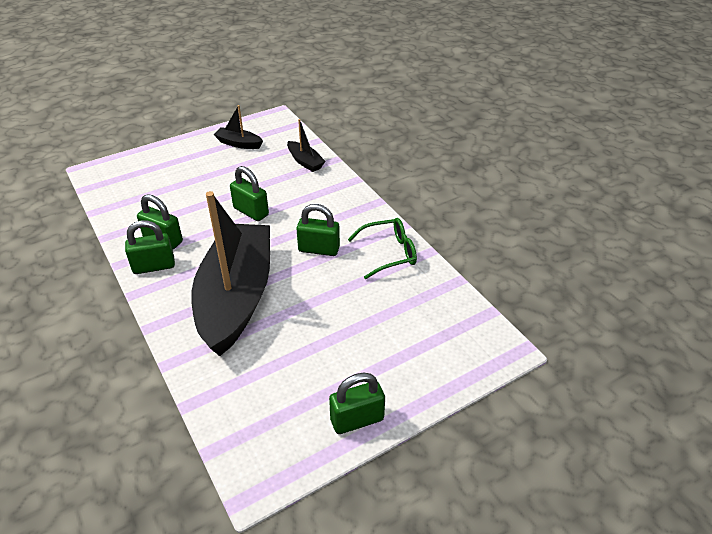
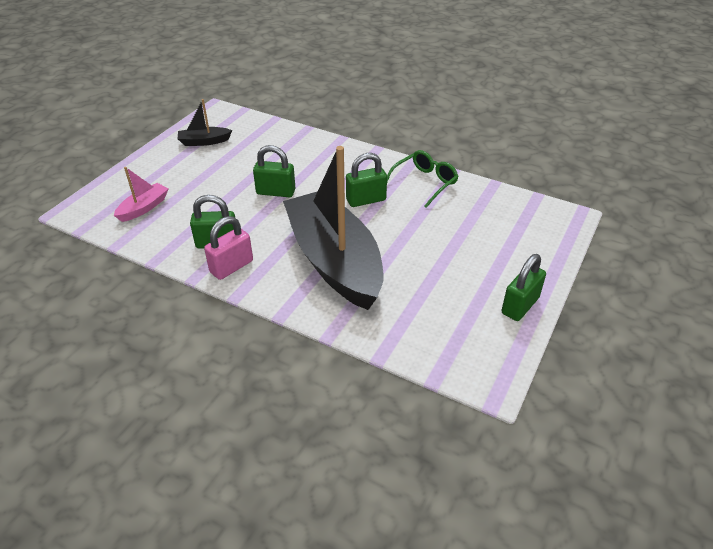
camera: 30 degrees left, 0 degrees up
(140, 187) = (144, 208): none -> pink boat
(154, 266) = (231, 267): green padlock -> pink padlock
(305, 162) = (283, 137): black boat -> none

